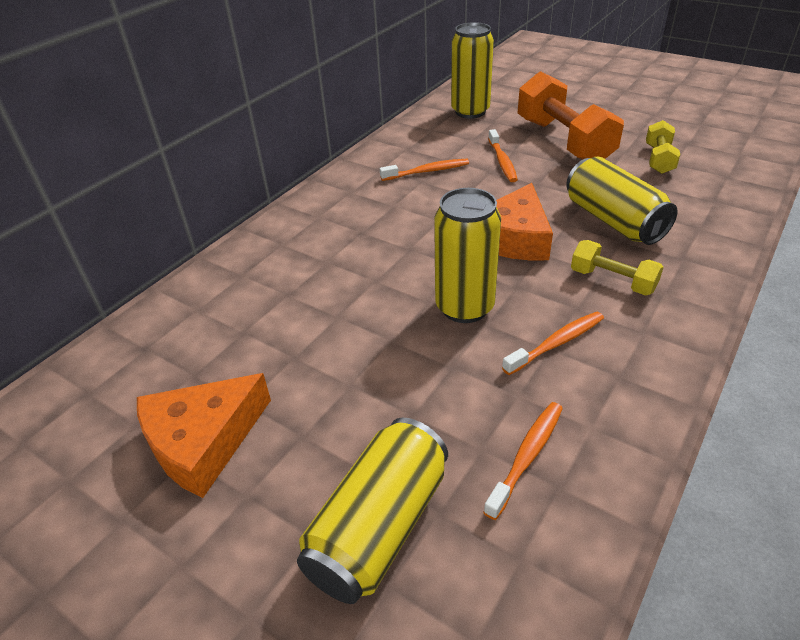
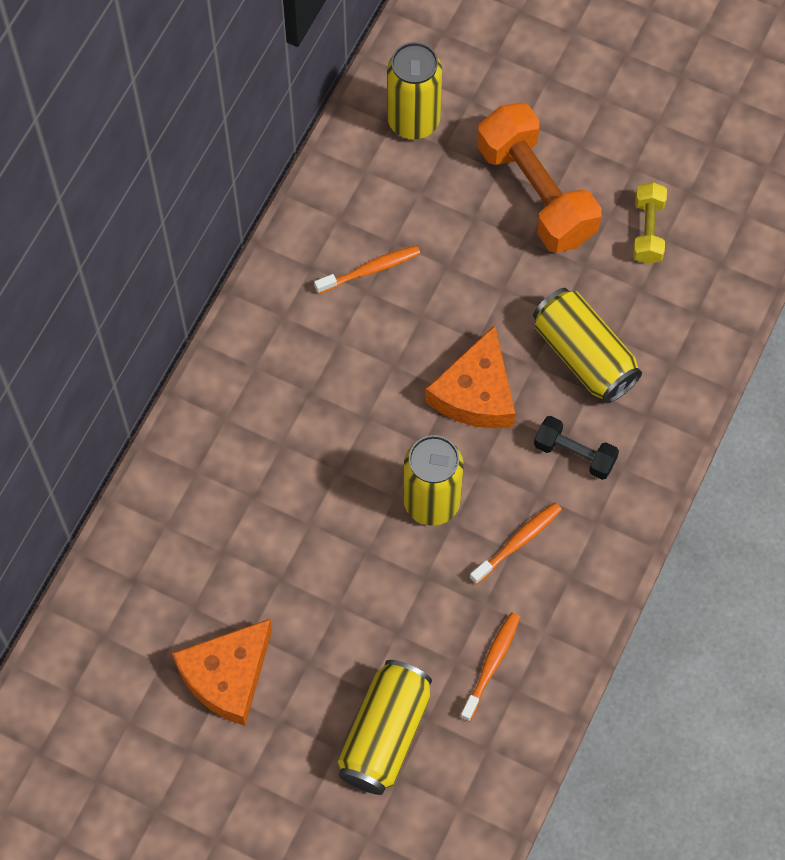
camera: 10 degrees left, 25 degrees up
(502, 161) = (460, 244): orange toothbrush -> none
(612, 281) = (574, 454): yellow dumbbell -> black dumbbell

